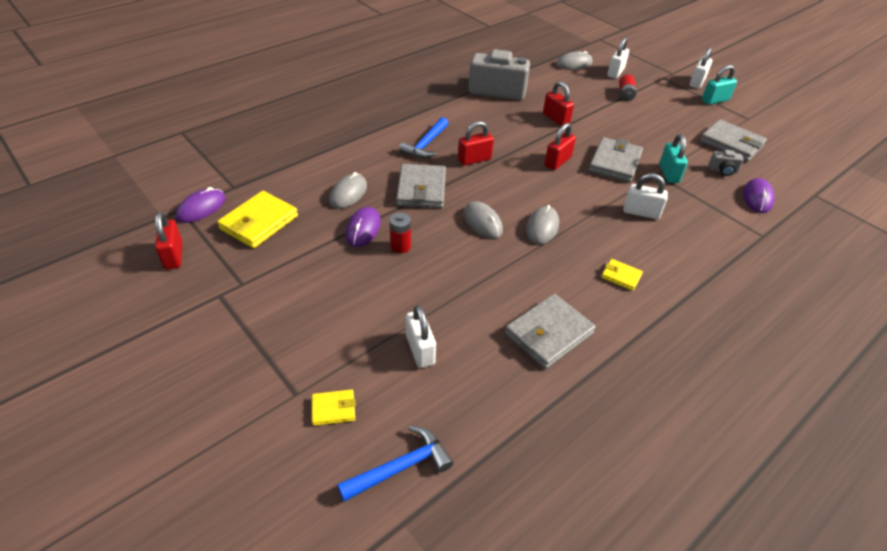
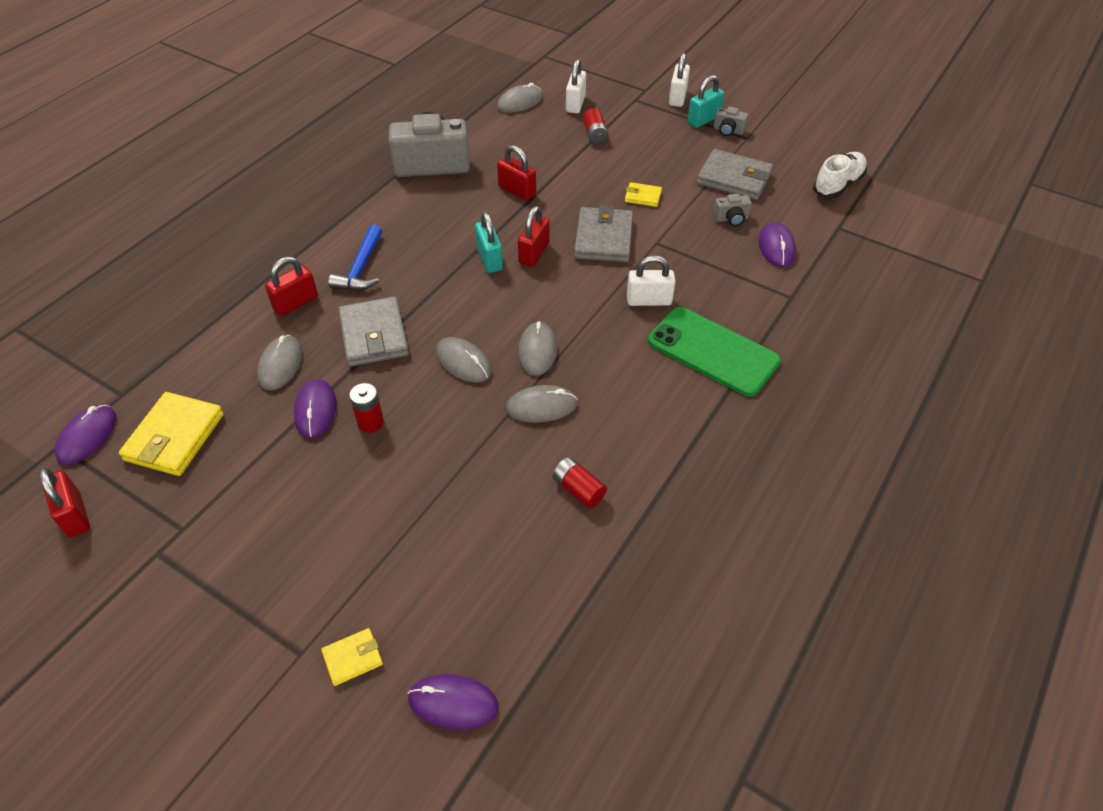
camera: 15 degrees left, 5 degrees up
(401, 467) = (453, 703): blue hammer -> purple mouse
(420, 350) = (434, 553): white padlock -> none
(474, 159) = (429, 275): red padlock -> red padlock (296, 303)
(534, 266) = (541, 406): none -> grey mouse
(548, 334) = (578, 489): grey wallet -> red battery
(621, 276) = (644, 392): yellow wallet -> yellow wallet (643, 196)
(669, 173) = (670, 238): turquoise padlock -> turquoise padlock (489, 259)
(686, 260) = (713, 351): none -> green phone
(733, 111) = (728, 131): none -> grey camera
(820, 165) = (838, 185): none -> white shoe

